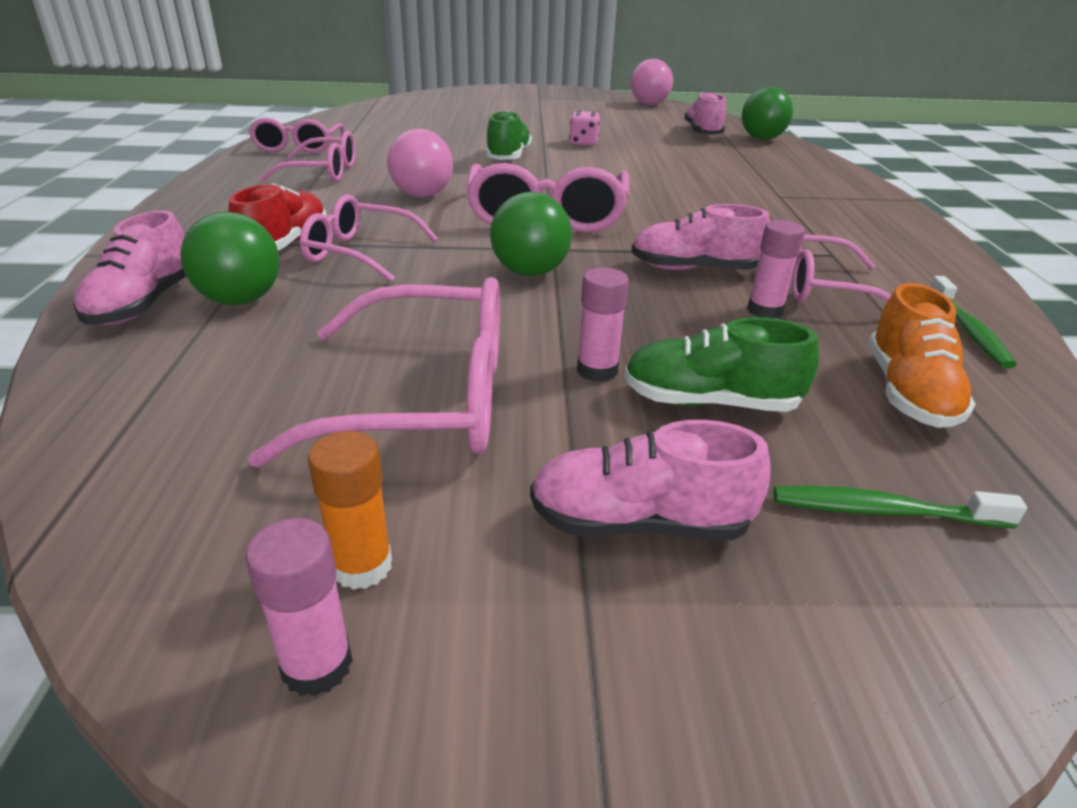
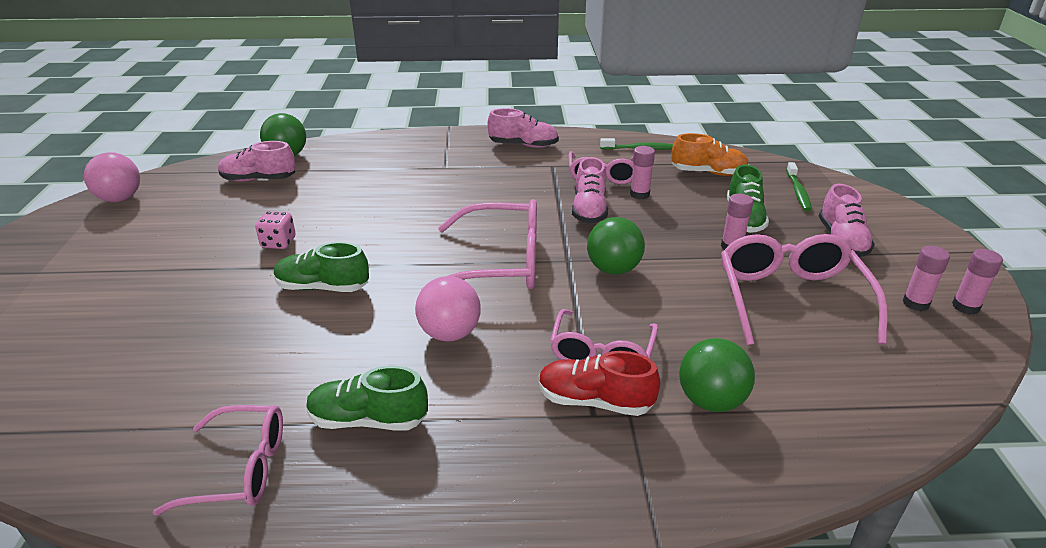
camera: 90 degrees left, 0 degrees up
(143, 304) = (742, 457): pink shoe -> pink shoe (523, 145)
(322, 172) = (368, 420): pink glasses -> green shoe
(362, 566) = (915, 303): orange glue stick -> pink glue stick

